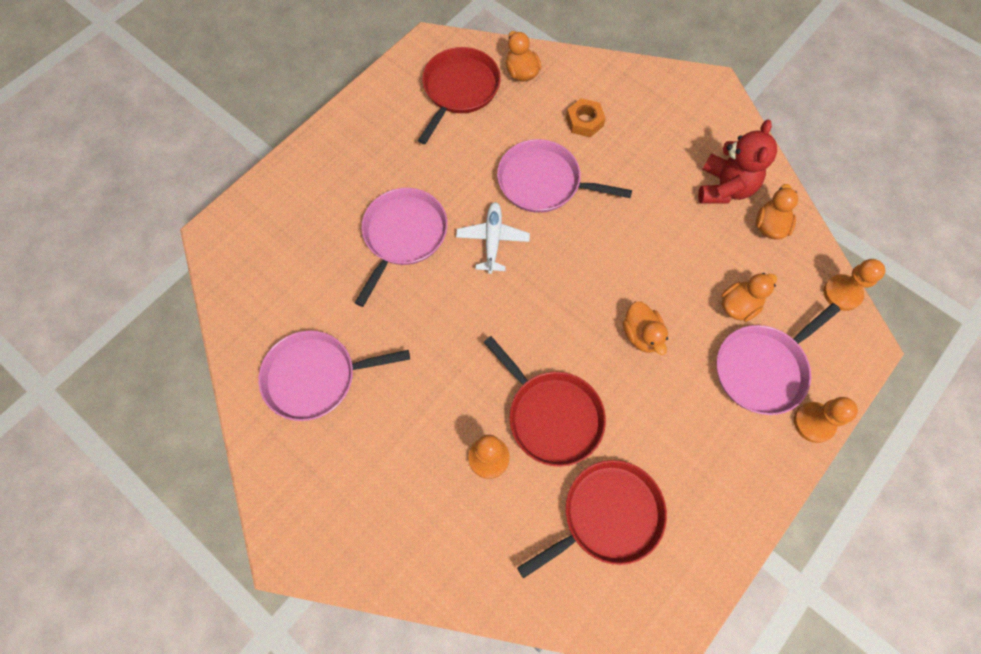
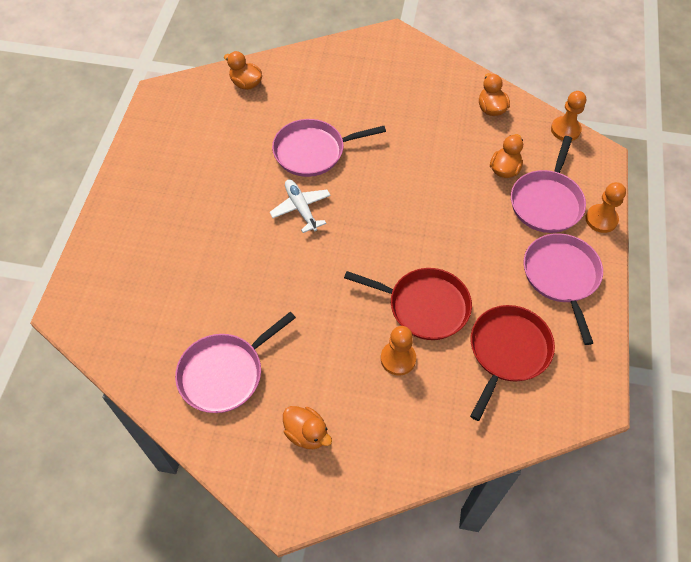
camera: 30 degrees left, 10 degrees down
(403, 235) = (228, 238): pink pan -> pink pan (561, 276)
(459, 90) = (204, 115): red pan -> none
(584, 121) = (316, 97): orange nut -> none
(641, 335) = (451, 220): orange duck -> orange duck (307, 433)
(724, 188) = (445, 98): red teddy bear -> none

